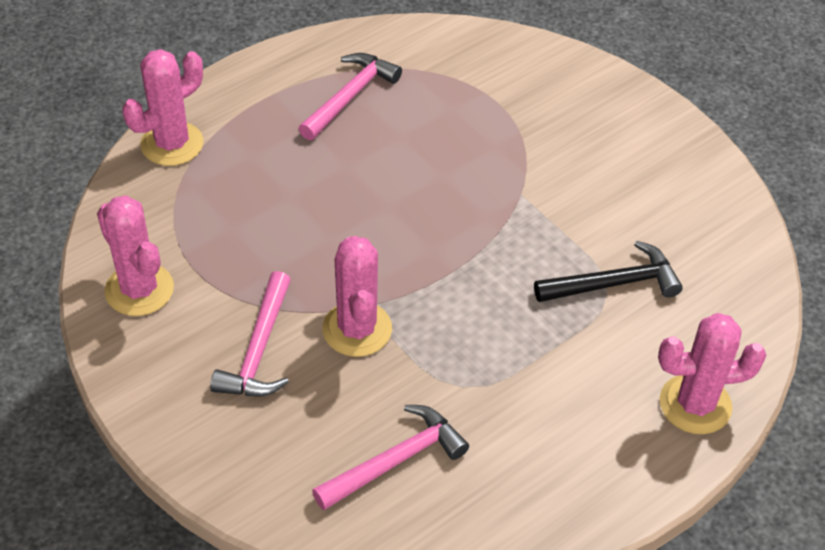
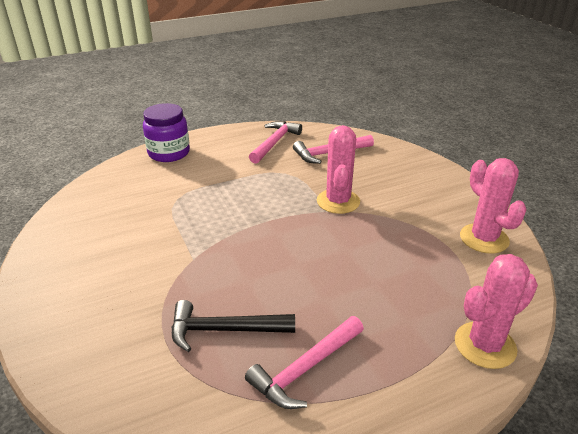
camera: 165 degrees left, 15 degrees down
(259, 350) = (399, 200): pink hammer -> pink hammer (274, 142)
(614, 283) = (169, 202): black hammer -> black hammer (224, 330)
(695, 404) = (169, 153): pink cactus -> purple jar

